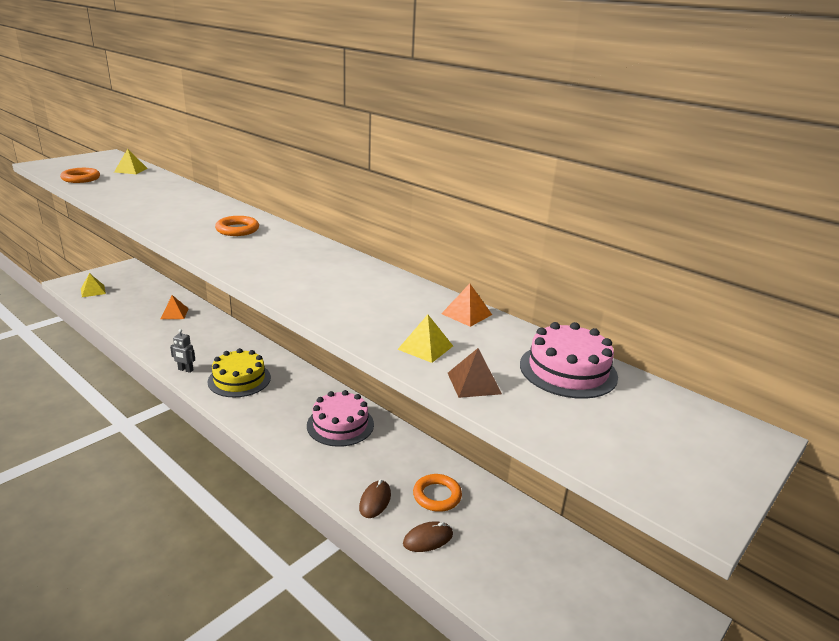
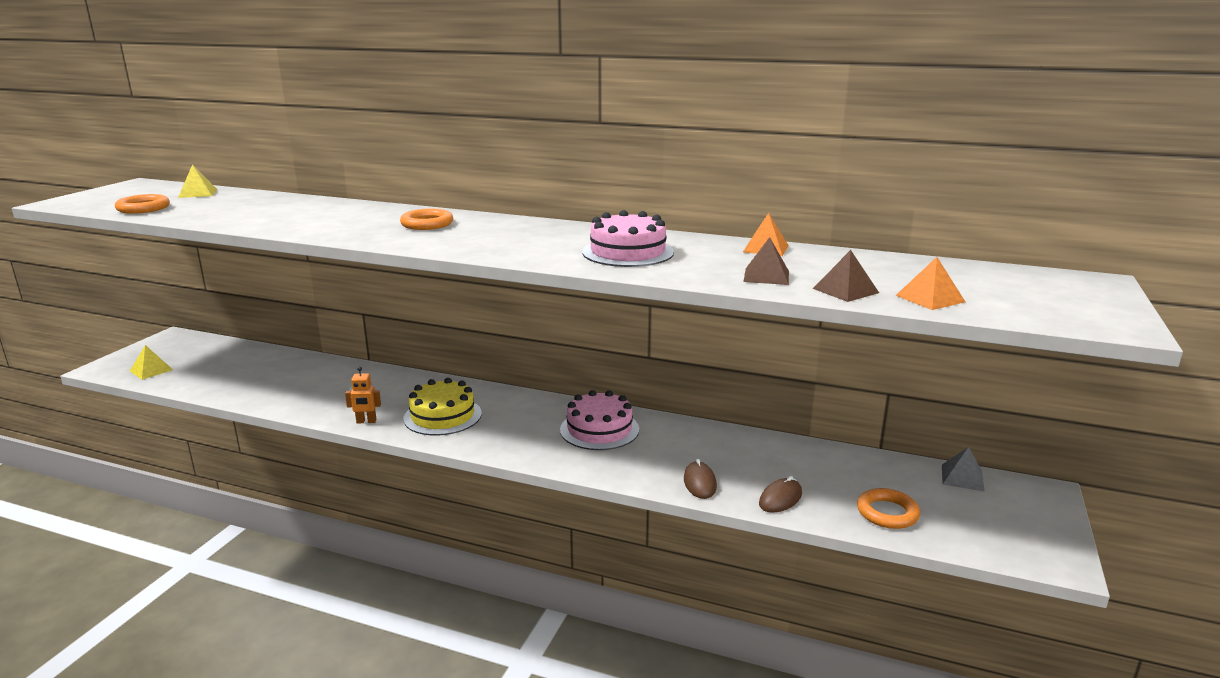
camera: 20 degrees left, 5 degrees down
(174, 313) = (292, 371): orange pyramid -> orange pyramid (930, 298)
(185, 370) = (366, 421): grey robot -> orange robot
(425, 347) = (766, 276): yellow pyramid -> brown pyramid
(437, 496) = (755, 463): orange ring -> orange ring (887, 513)
(568, 370) = (907, 269): pink cake -> pink cake (628, 252)
(613, 572) = (962, 477): none -> grey pyramid

